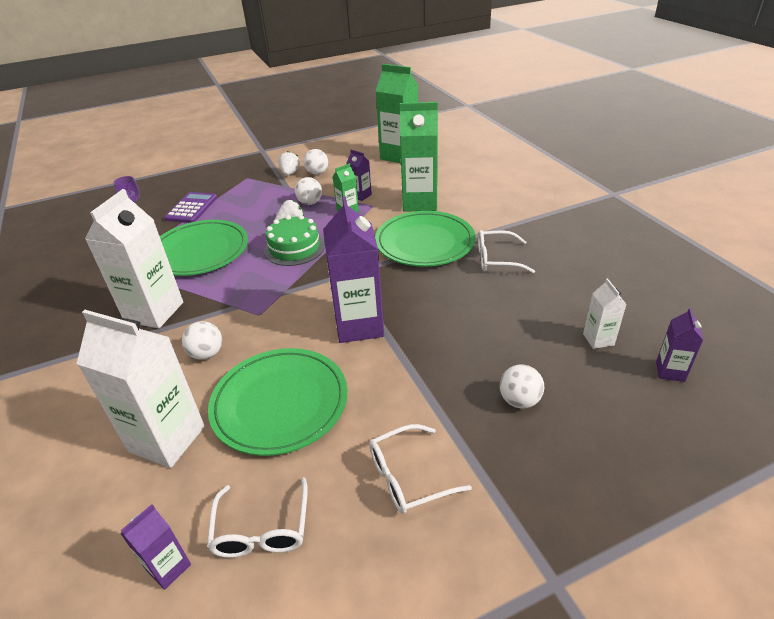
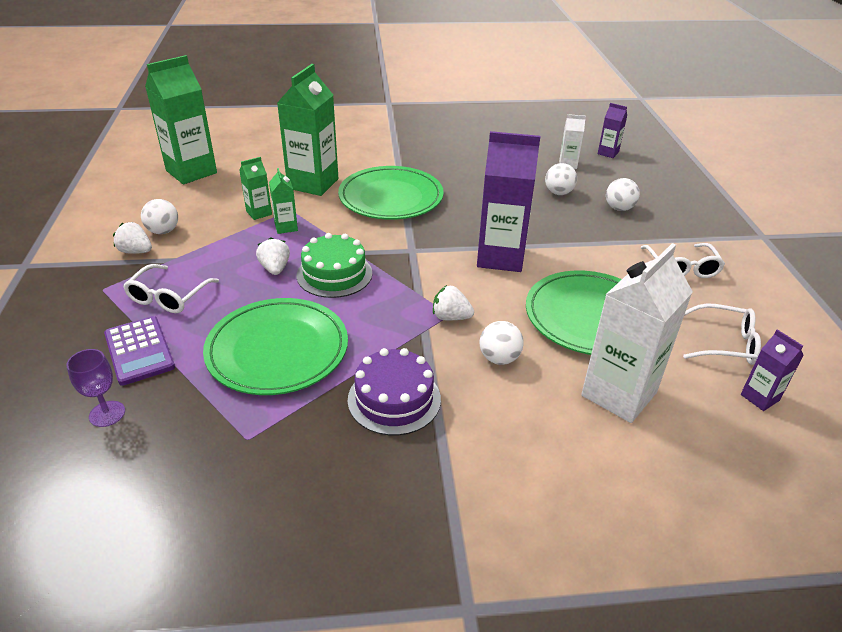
camera: 75 degrees left, 0 degrees up
(154, 312) = (394, 399): white carton -> purple cake
(191, 208) = (139, 351): purple calculator -> purple calculator turned 150 degrees counterclockwise
(256, 316) = (451, 317): none -> white strawberry
(310, 203) = (238, 248): white ball -> white ball (558, 193)
(360, 195) = (259, 213): purple carton -> green carton
(496, 259) = (444, 172): white glasses -> white glasses (168, 297)

